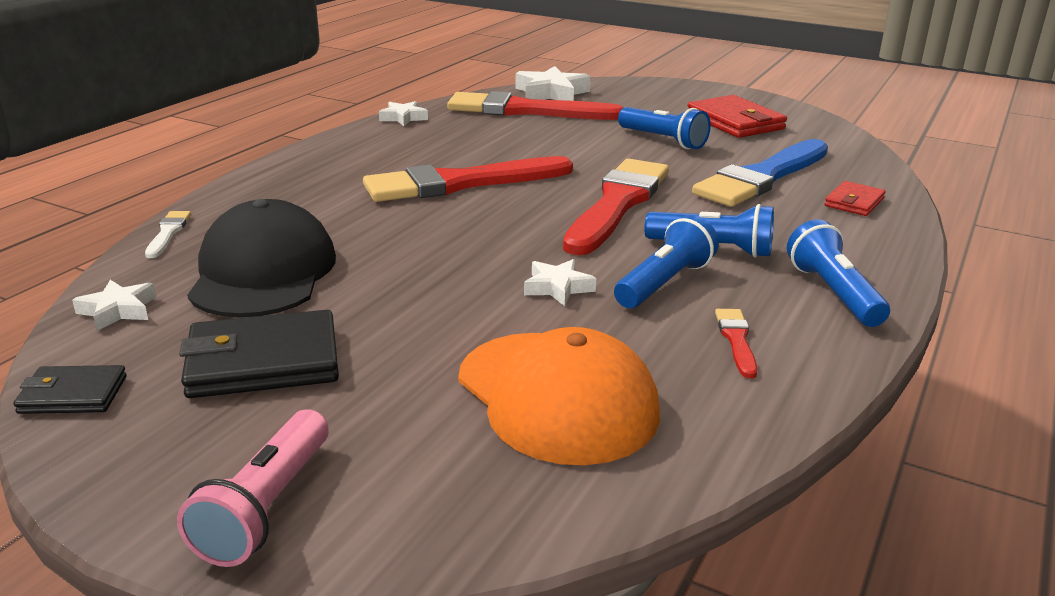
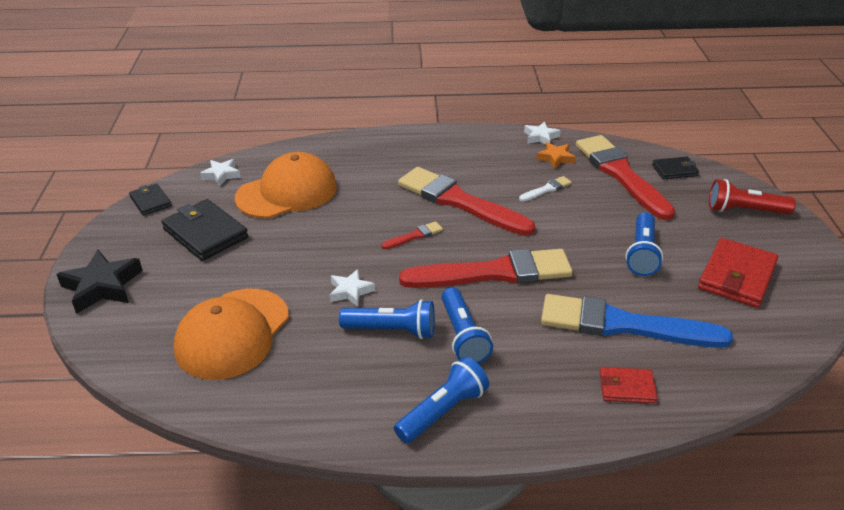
camera: 60 degrees right, 10 degrees up
(168, 233) = (304, 147): white brush -> white brush (546, 189)
(263, 272) = (287, 192): black cap -> orange cap
(265, 507) = (102, 286): pink flashlight -> black star
(453, 123) = (555, 158): none -> orange star
(551, 93) = (674, 170): white star -> black wallet
(646, 92) = (744, 210): none -> red flashlight
(736, 340) = (340, 382): red brush -> red brush (414, 236)

